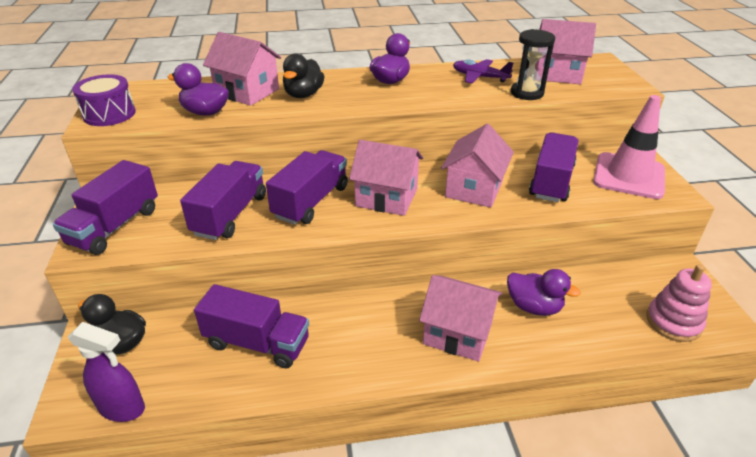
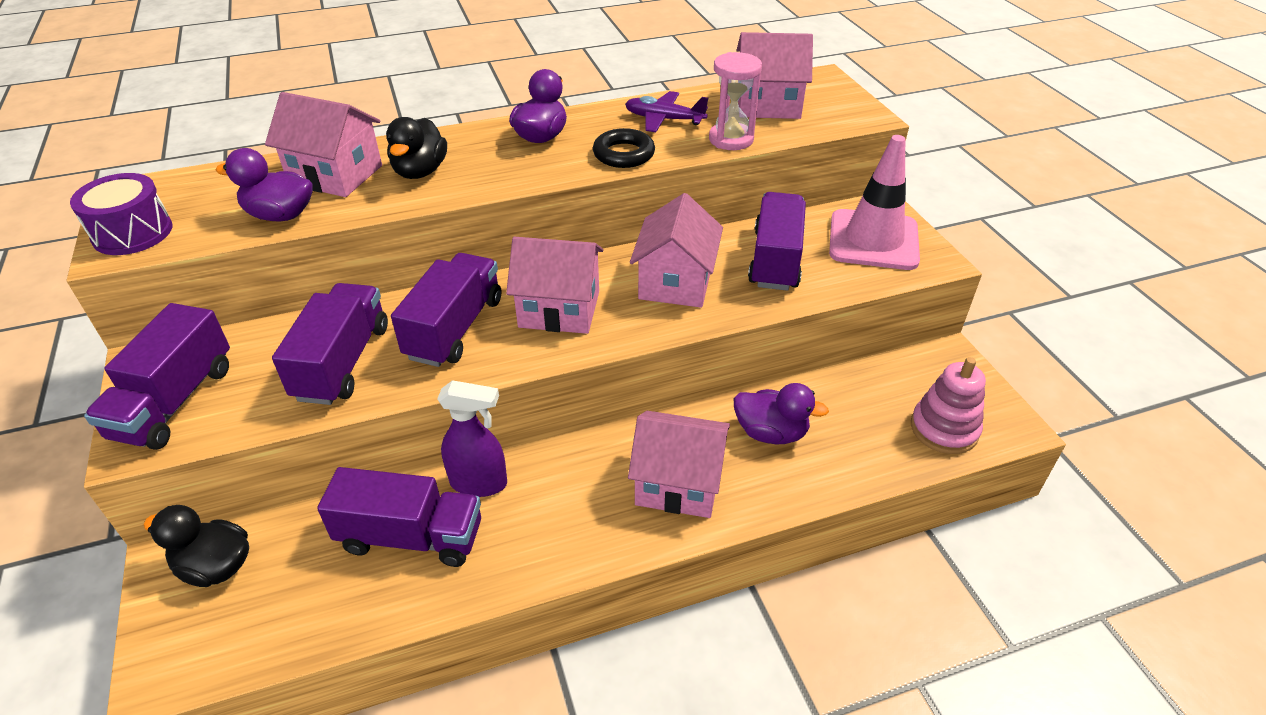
camera: 10 degrees left, 5 degrees up
(122, 408) = (239, 659): purple spray bottle -> purple spray bottle (479, 483)
(447, 96) = (623, 154): none -> black ring
(527, 93) = (731, 139): black hourglass -> pink hourglass

